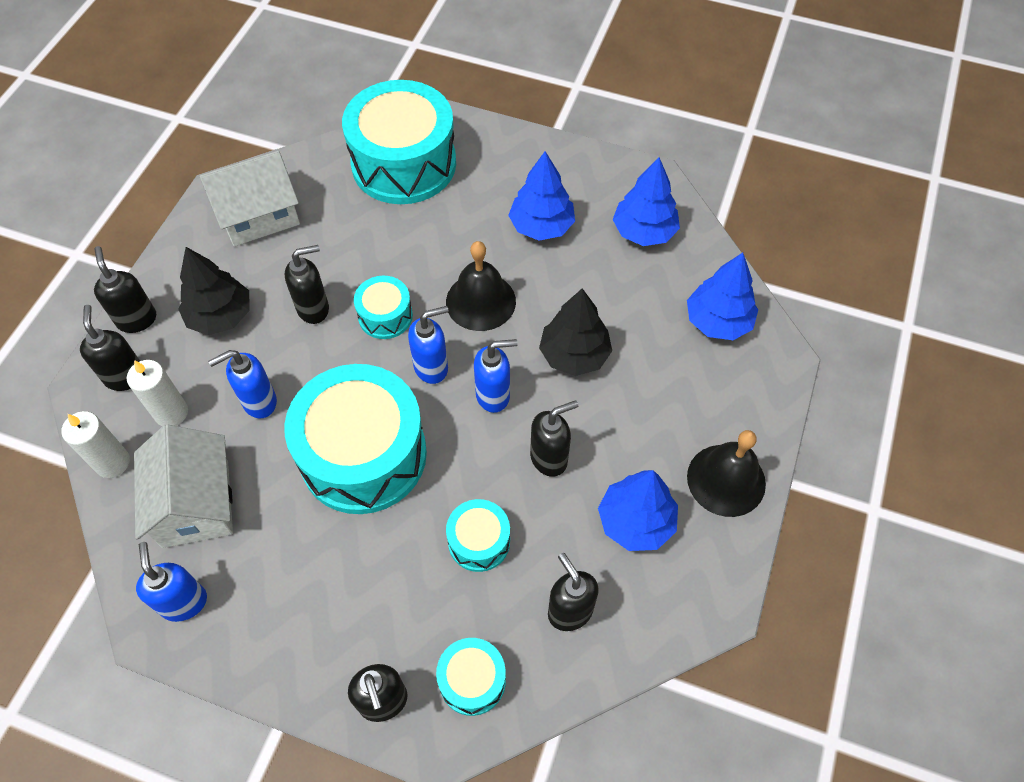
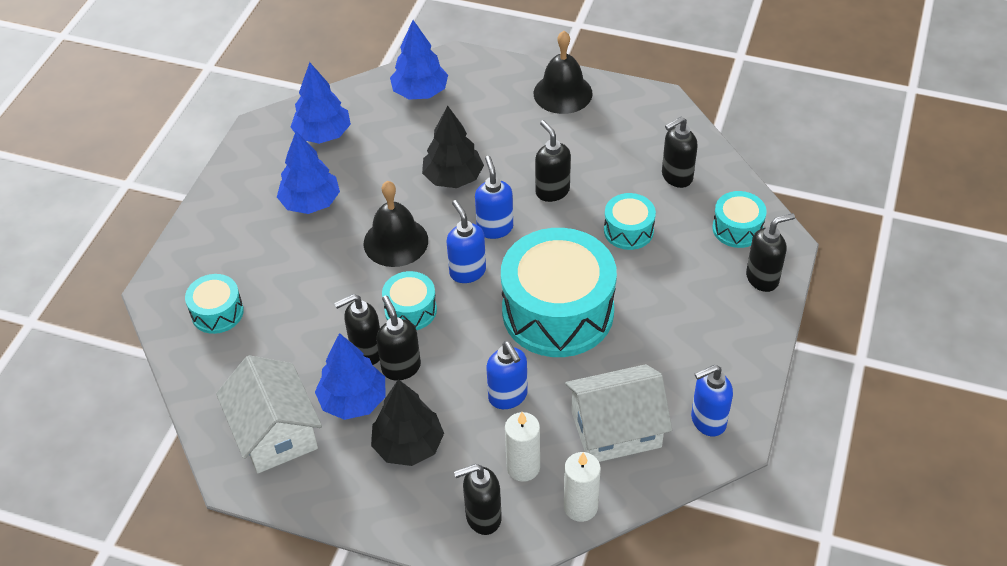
camera: 90 degrees left, 10 degrees down
(137, 319) = (411, 522): black soap dispenser -> black soap dispenser (366, 351)
(404, 163) = (217, 312): turquoise drum -> turquoise drum, size x0.47
(635, 522) = (602, 141): blue tree -> blue tree (353, 400)

